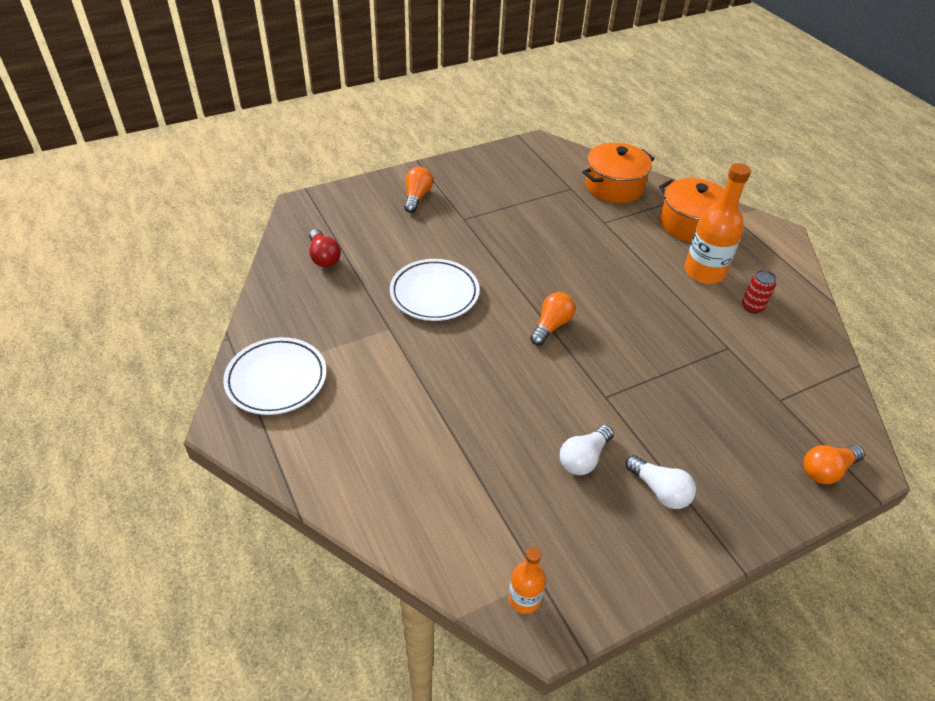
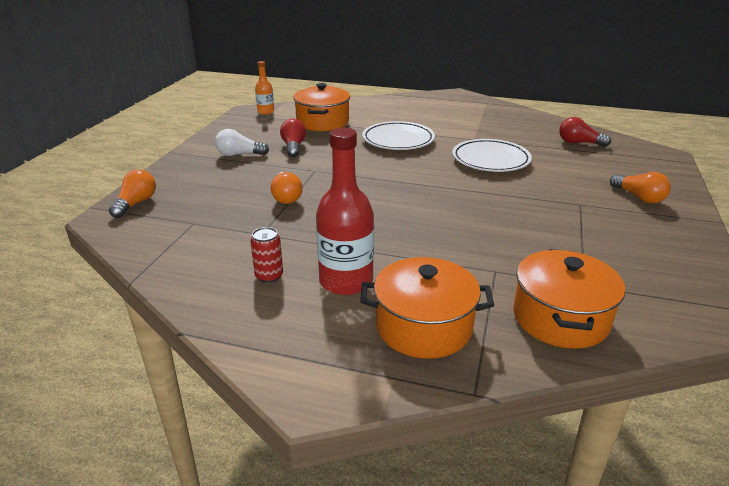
camera: 135 degrees right, 15 degrees down
(276, 379) = (473, 107): white plate -> white plate (398, 140)
(486, 492) = (323, 122): none -> orange pot
(551, 326) = (399, 181): orange light bulb -> orange light bulb (286, 197)
(583, 458) = (293, 147): white light bulb -> red light bulb
(704, 272) = (346, 281): orange bottle -> red bottle

